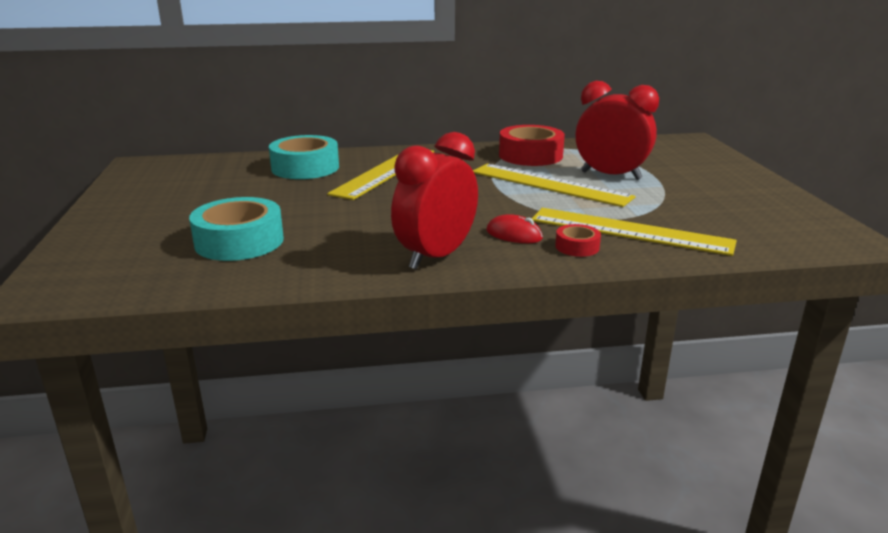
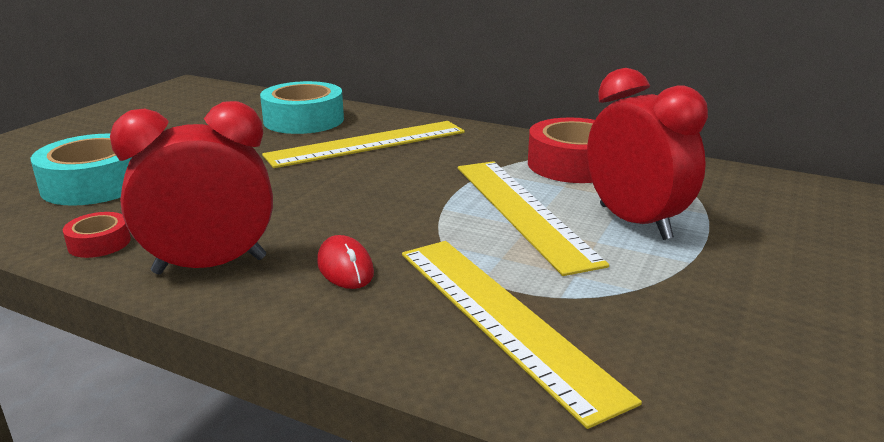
camera: 35 degrees right, 0 degrees up
(577, 247) = (385, 315): red tape -> red tape (99, 243)

